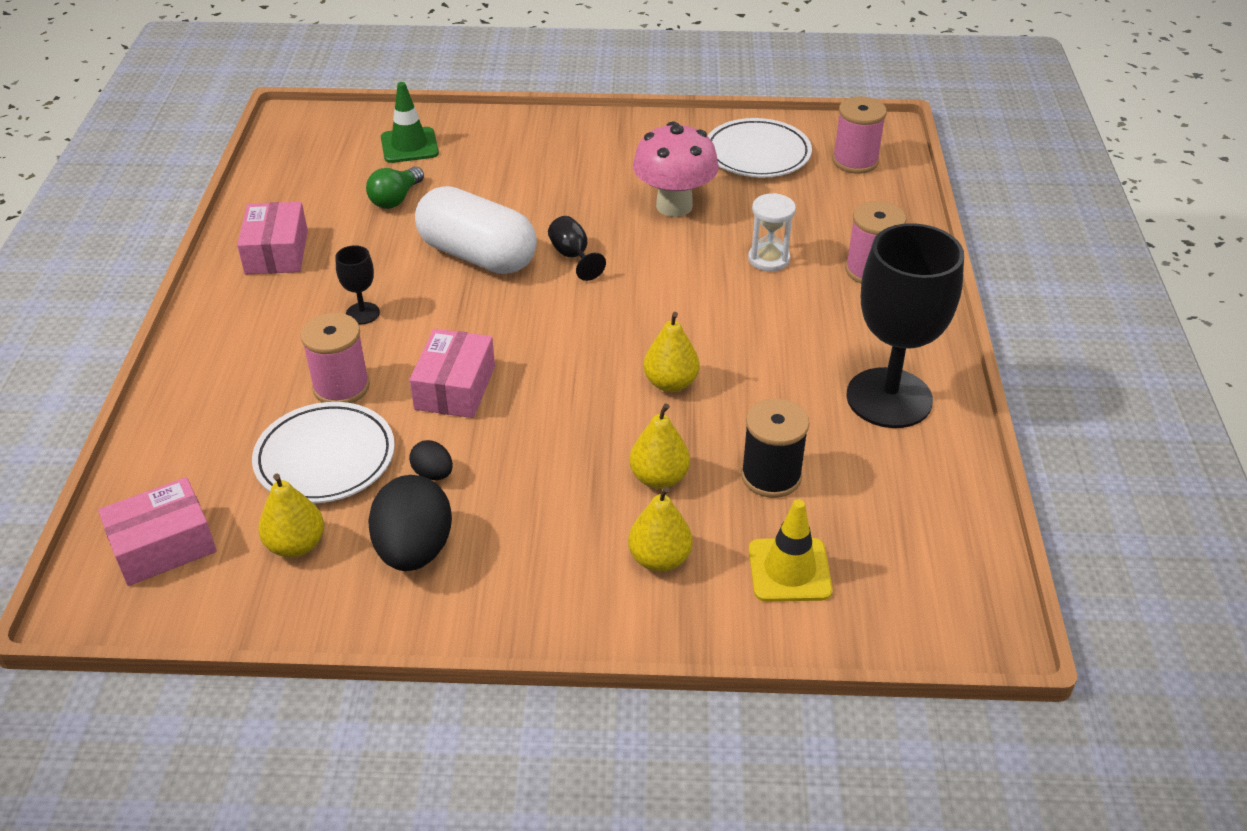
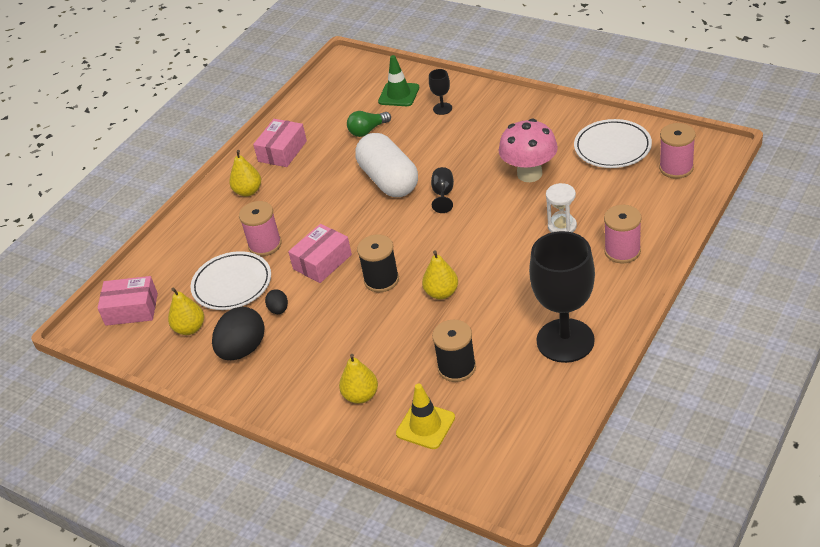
camera: 35 degrees right, 0 degrees up
(362, 313) = (303, 202): black goblet -> black goblet (442, 108)
(567, 389) = (381, 280): none -> black spool
(659, 478) = (394, 349): yellow pear -> yellow pear (248, 191)

